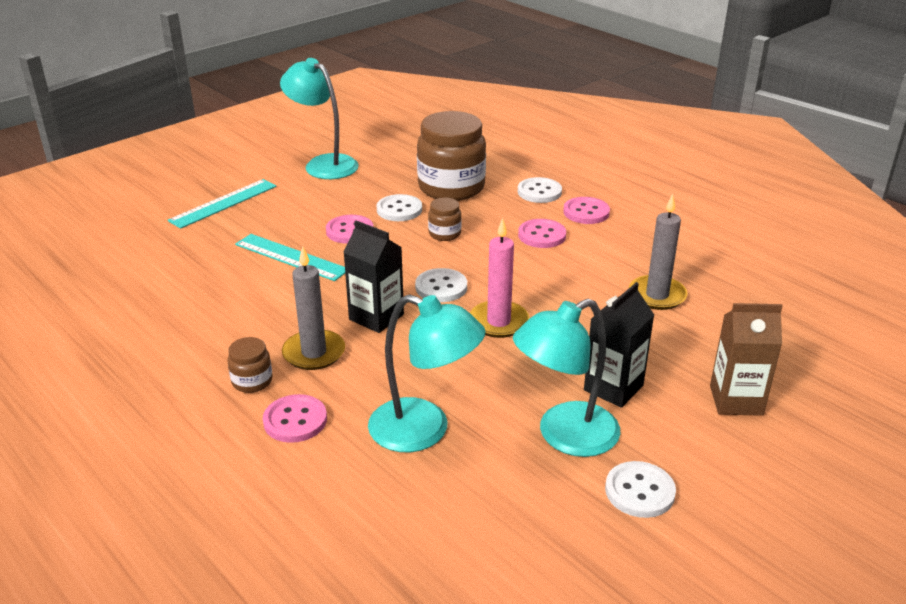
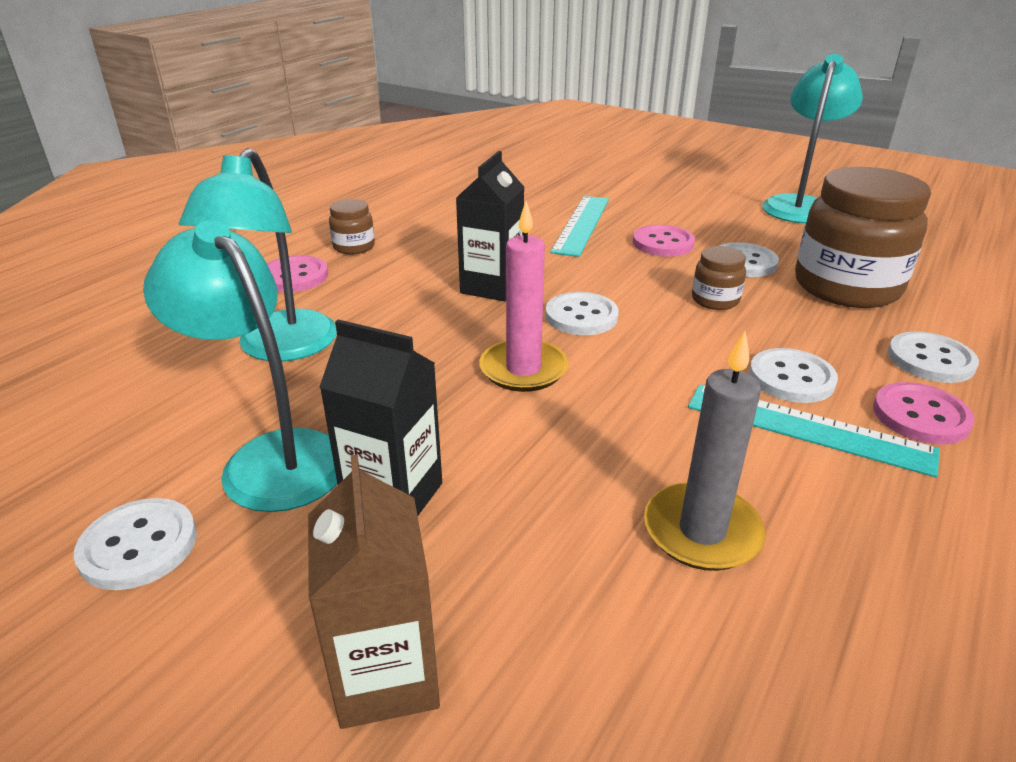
camera: 75 degrees right, 0 degrees up
(223, 203) = (657, 178): turquoise ruler -> turquoise ruler (808, 428)
(314, 353) = (409, 266): grey candle -> none
(542, 235) = (791, 378): pink button -> white button

